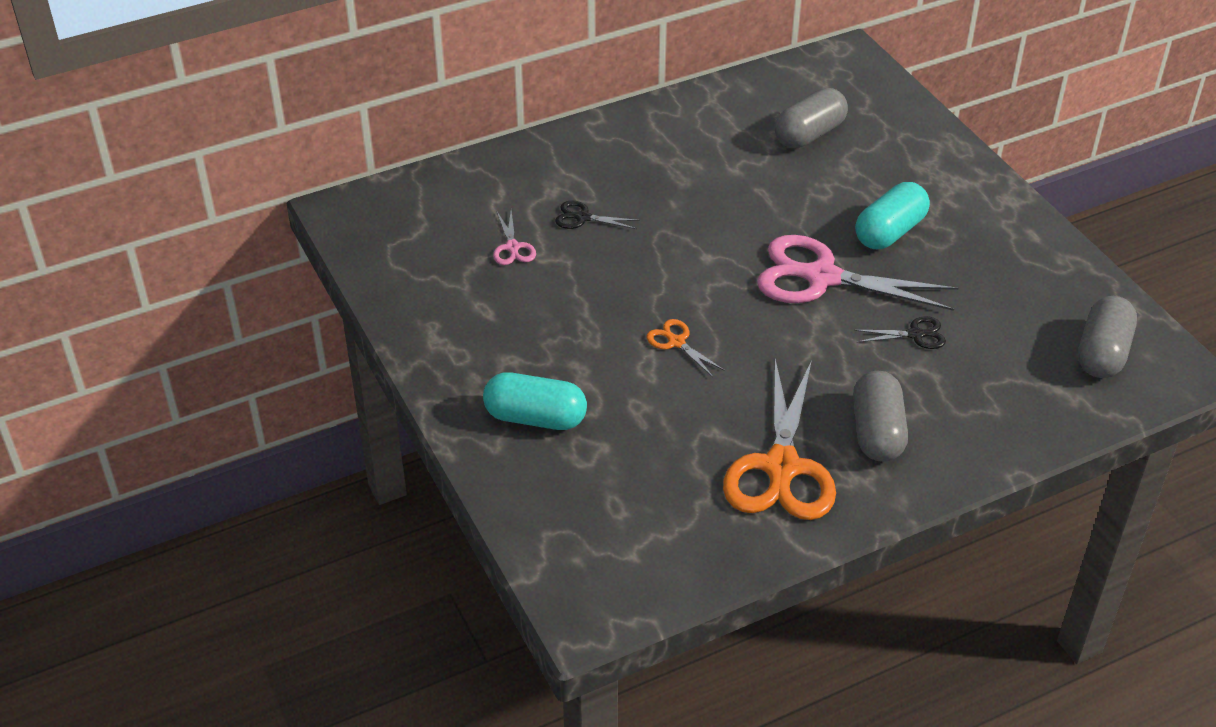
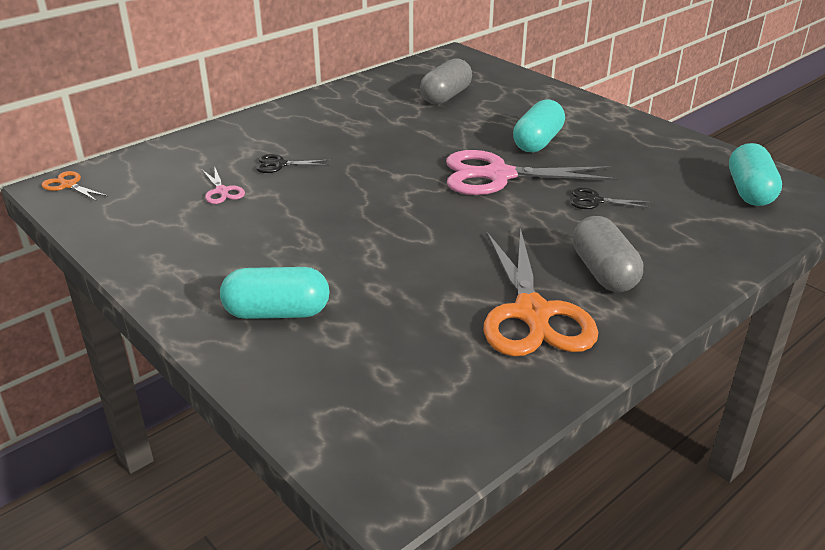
camera: 15 degrees left, 10 degrees down
(676, 342) = (393, 235): orange scissors -> orange scissors (68, 185)
(915, 334) = (595, 201): black scissors -> black scissors turned 150 degrees counterclockwise
(1102, 353) = (750, 191): grey capsule -> turquoise capsule

